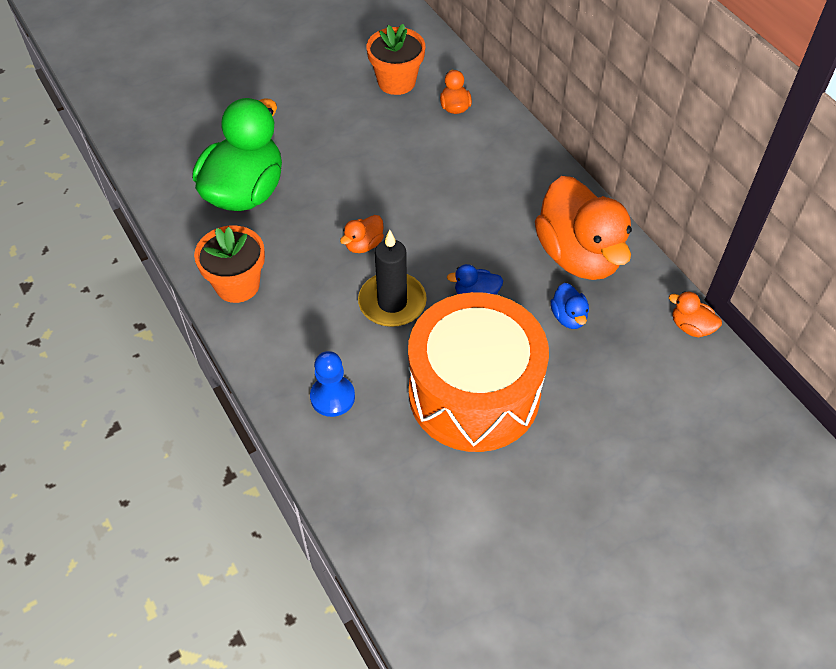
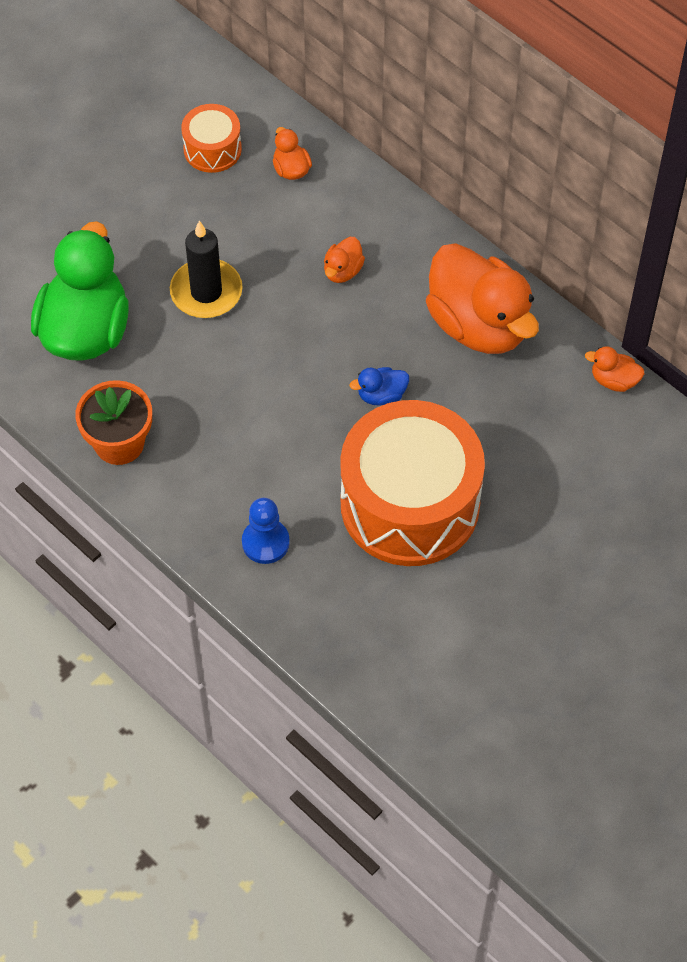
camera: 15 degrees left, 5 degrees up
(364, 244) = (242, 365): orange duck -> orange duck (343, 271)
(392, 302) = (294, 425): black candle -> black candle (206, 292)
(396, 82) = (212, 149): orange flower pot -> orange drum
(568, 317) = (485, 398): blue duck -> none

